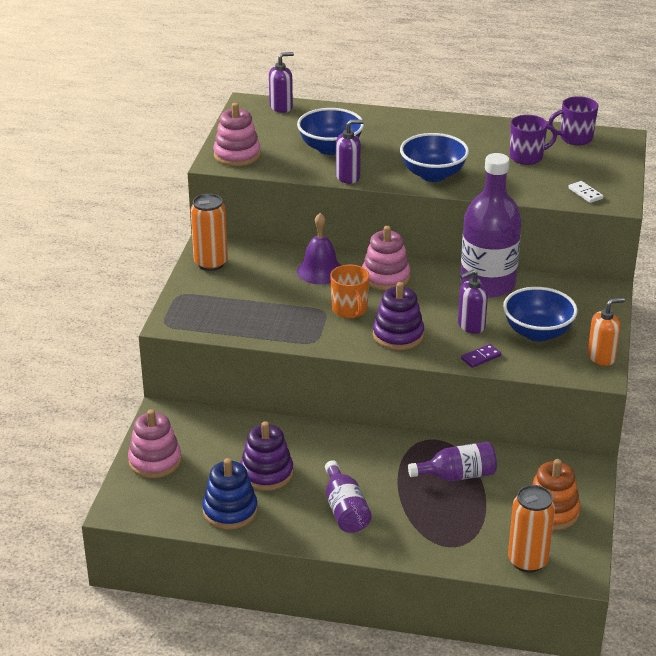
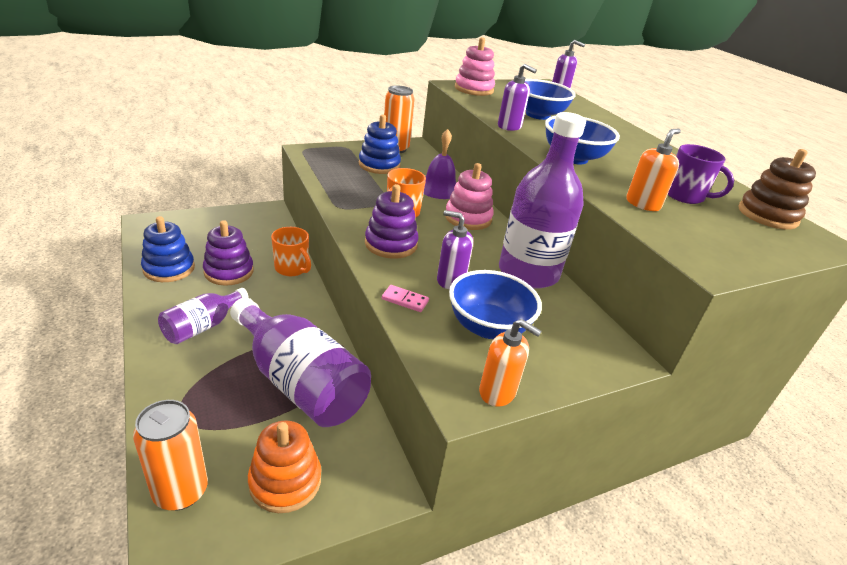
camera: 50 degrees right, 0 degrees up
(155, 461) = (212, 221): pink stacking toy -> none
(242, 288) = (379, 165): none -> blue stacking toy
(292, 432) = (292, 268): none -> orange mug
(457, 475) = (300, 382): purple bottle -> purple bottle, size x1.83
(481, 357) = (405, 300): purple domino -> pink domino
(526, 182) = (643, 204): none -> orange soap dispenser
(575, 138) = (767, 215): purple mug -> brown stacking toy
(585, 193) = (687, 242): white domino -> none

